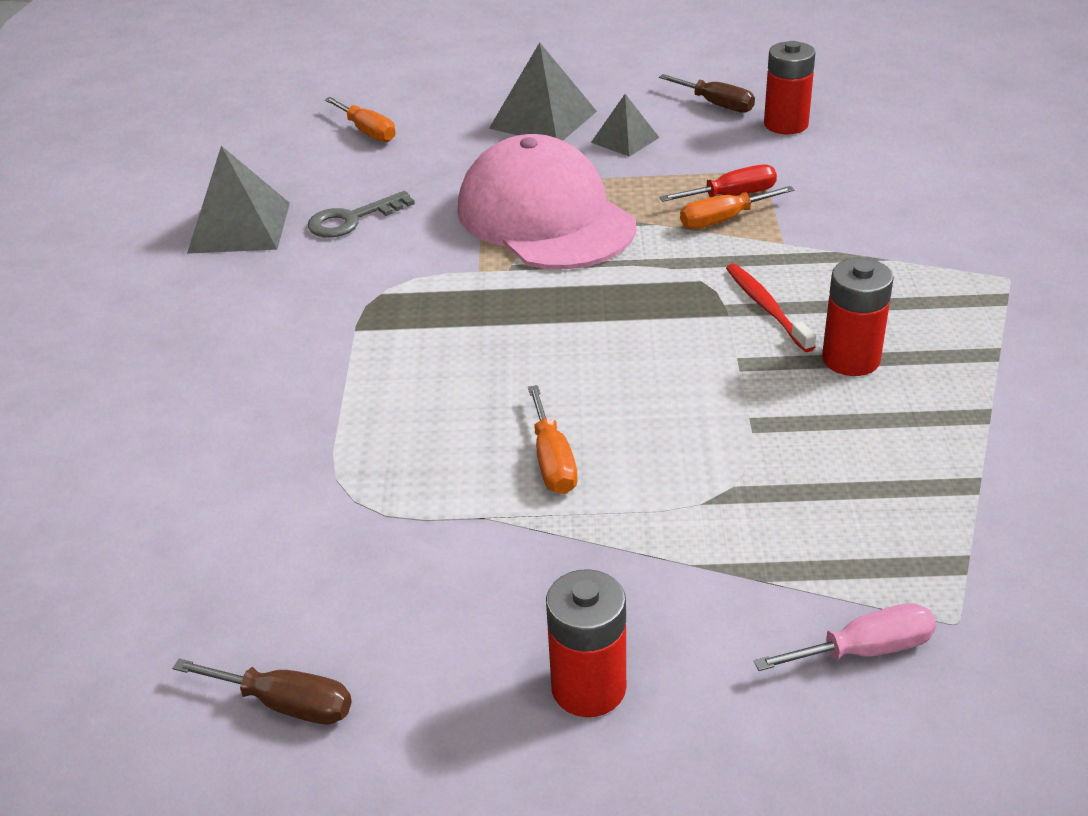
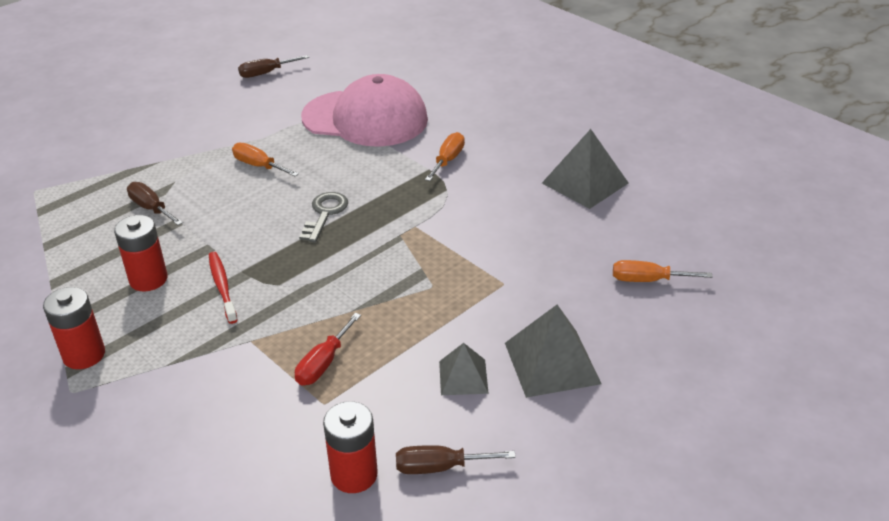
camera: 135 degrees right, 0 degrees up
(352, 219) = (535, 218): grey key -> grey key (325, 214)
(545, 217) = (427, 278): pink cap -> pink cap (365, 118)
(588, 688) = (168, 116): red battery -> red battery (84, 355)
(723, 220) = (309, 338): orange screwdriver -> orange screwdriver (448, 160)
(766, 308) = (222, 287): red toothbrush -> red toothbrush turned 135 degrees counterclockwise
(775, 469) = (151, 208): none -> brown screwdriver
(864, 650) = (69, 167): pink screwdriver -> none

